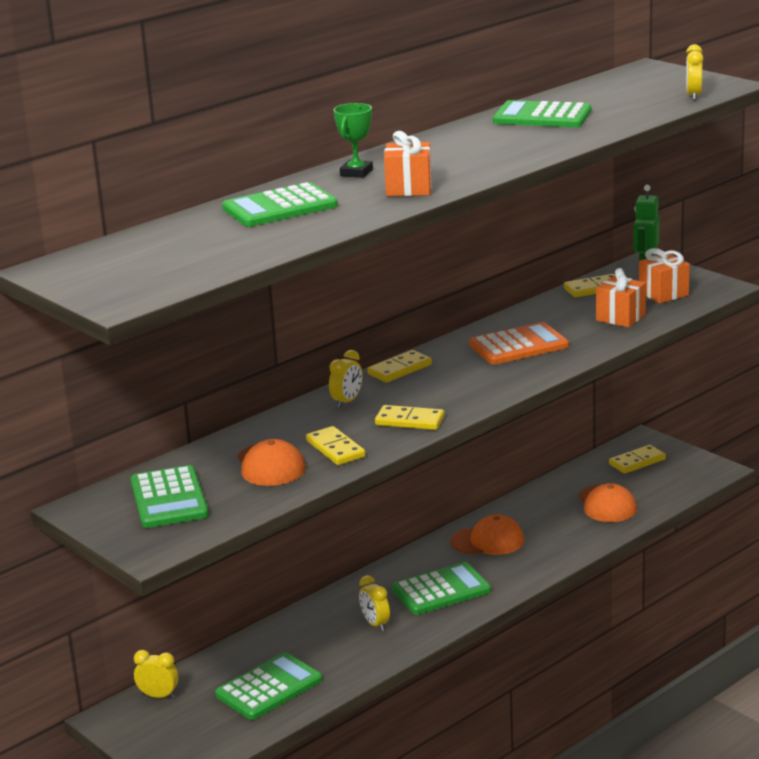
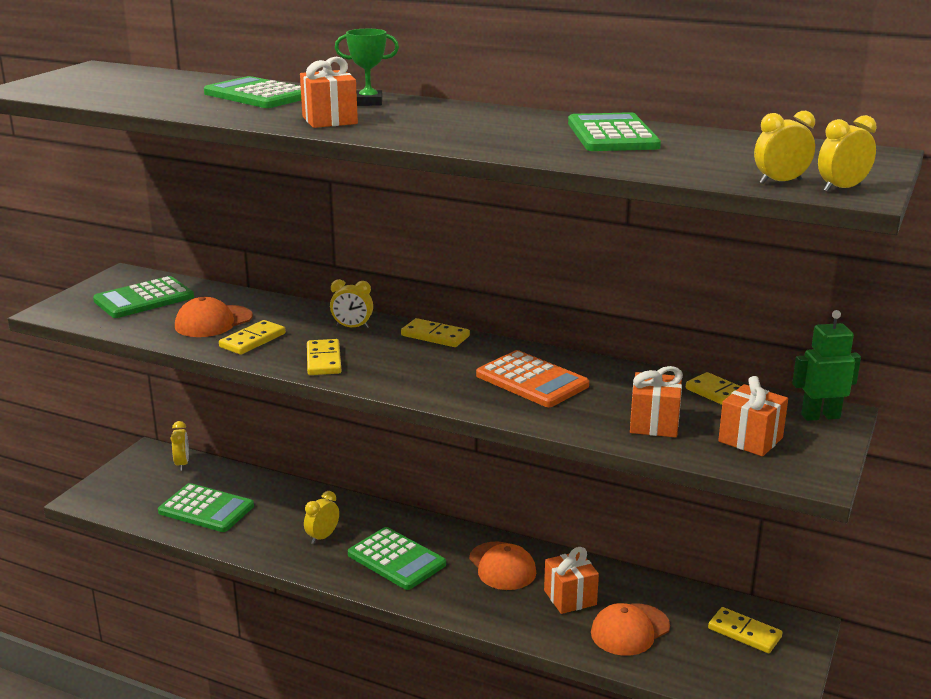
camera: 65 degrees right, 0 degrees up
(551, 520) = (570, 597): none -> orange gift
(717, 86) = (842, 188): none -> yellow clock

